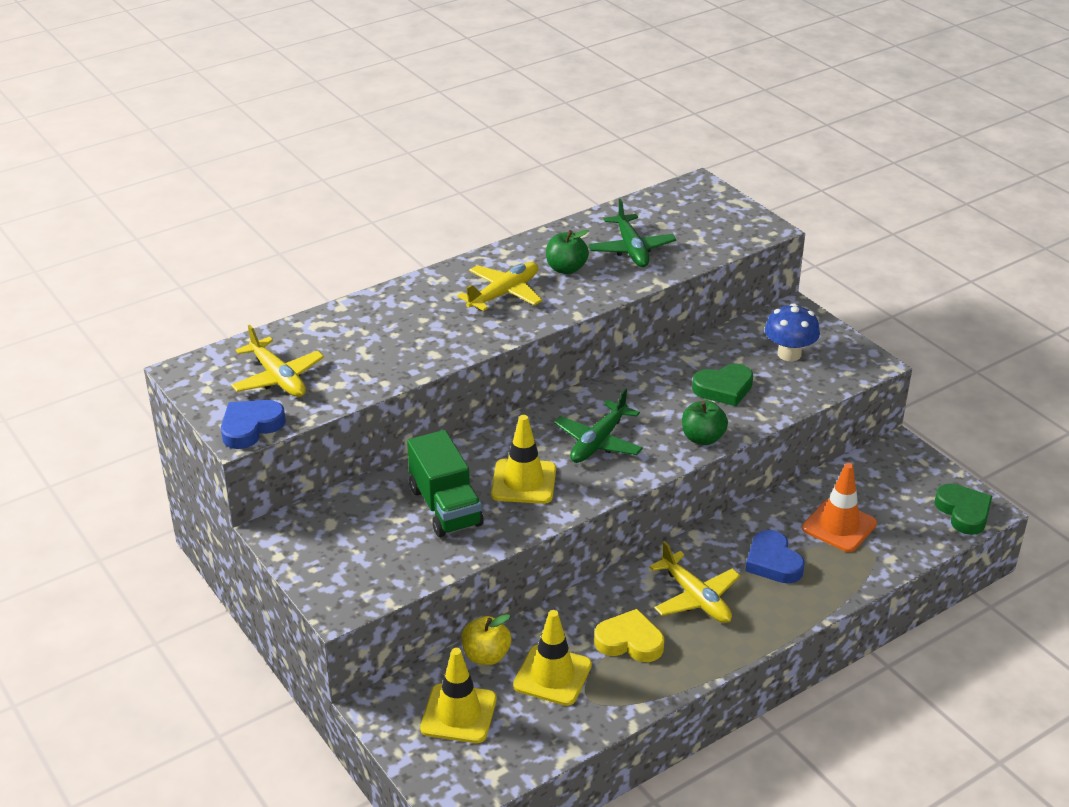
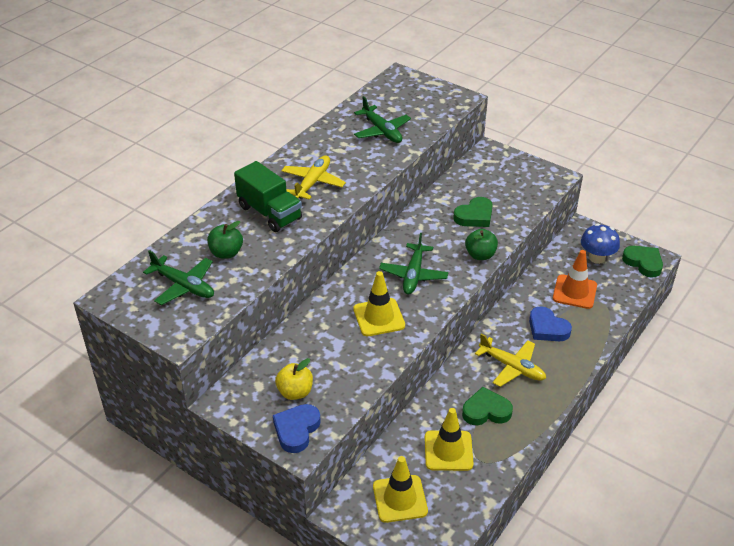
camera: 20 degrees left, 5 degrees up
(250, 427) = (184, 330): blue heart -> blue heart (296, 430)
(278, 378) = (184, 286): yellow plane -> green plane
(445, 507) = (335, 350): green truck -> green truck (270, 213)
(486, 656) = (396, 449): yellow apple -> yellow apple (295, 392)
(566, 269) = (345, 155): green apple -> green apple (226, 253)
(629, 641) = (486, 411): yellow heart -> green heart
(789, 354) = (503, 182): blue mushroom -> blue mushroom (597, 258)

